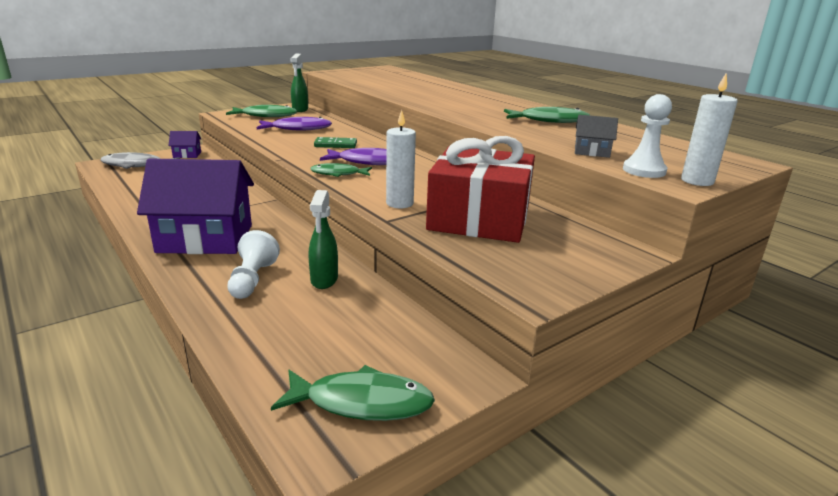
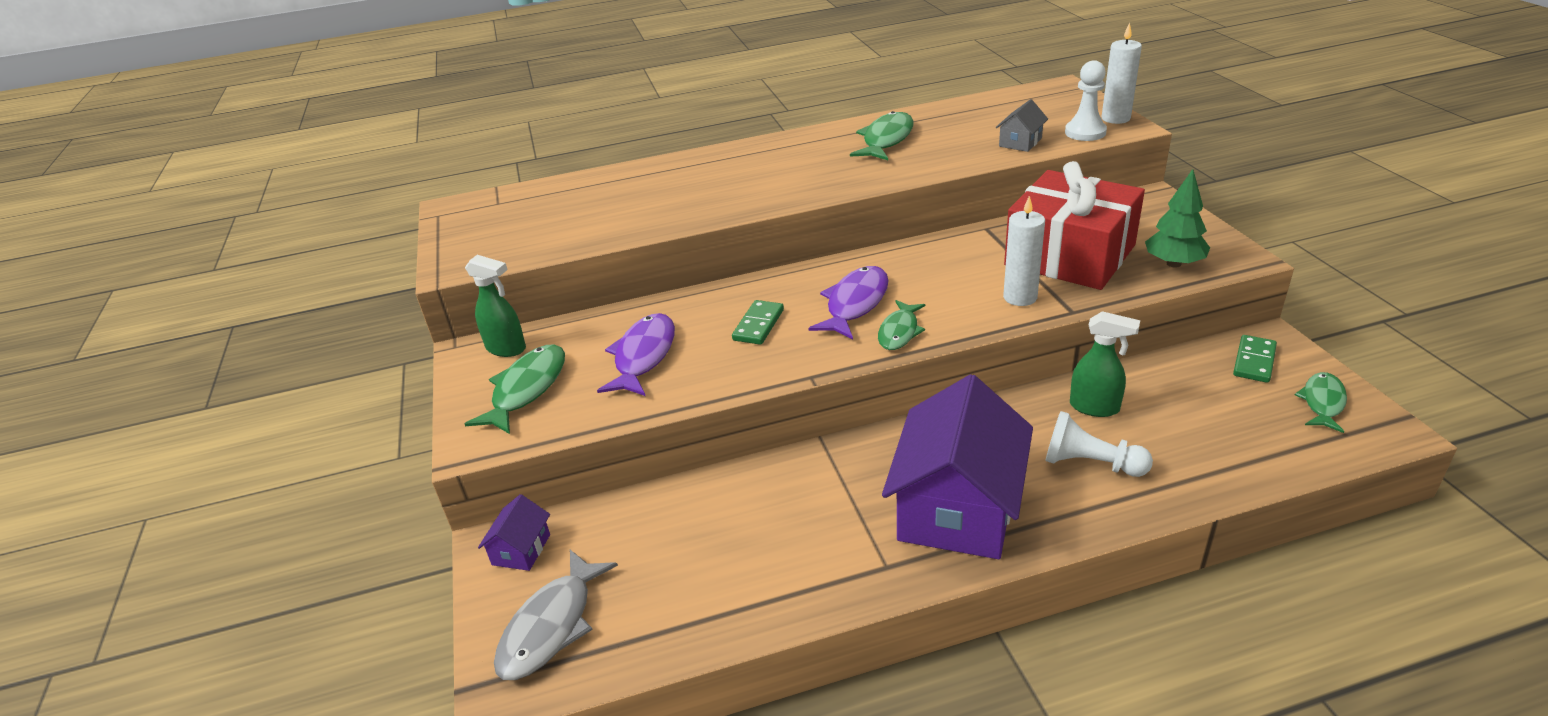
camera: 65 degrees left, 10 degrees up
(362, 402) = (1322, 402): green fish -> green fish, size x0.66
(424, 360) = (1254, 361): none -> green domino
(495, 259) = (1173, 263): none -> green tree

